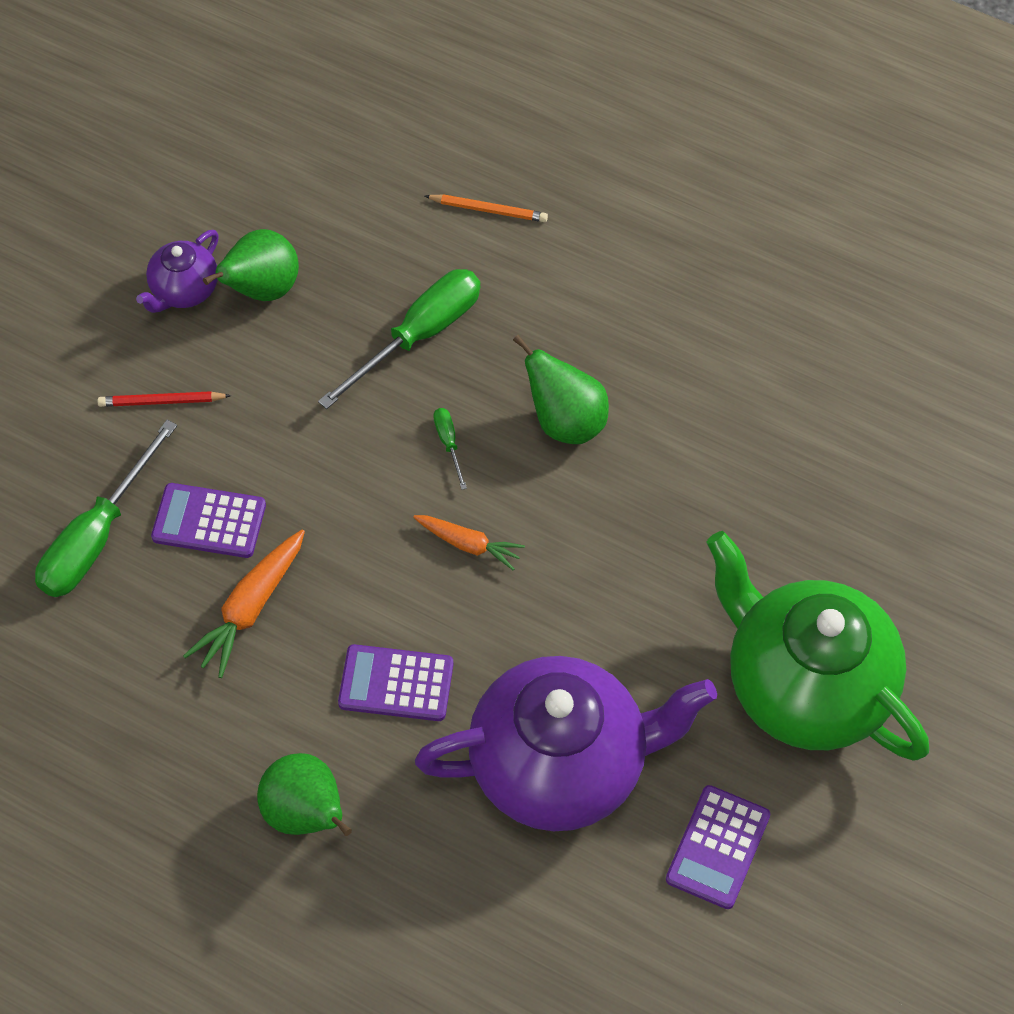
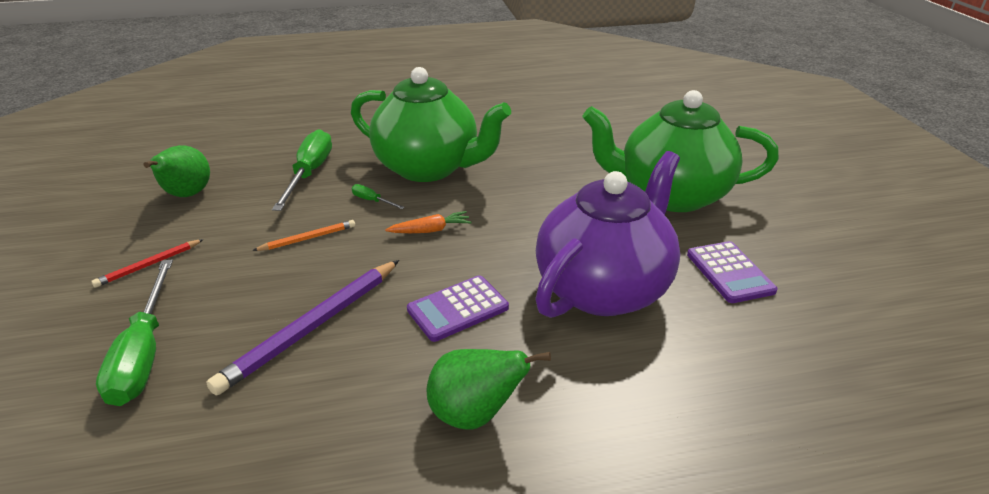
camera: 40 degrees left, 25 degrees down
(184, 290) = (128, 215): purple teapot -> none
(209, 521) = (237, 302): purple calculator -> none
(250, 608) = (312, 327): orange carrot -> purple pencil
(489, 210) = (304, 125): orange pencil -> orange pencil (308, 238)
(565, 421) = (429, 168): green pear -> green teapot

